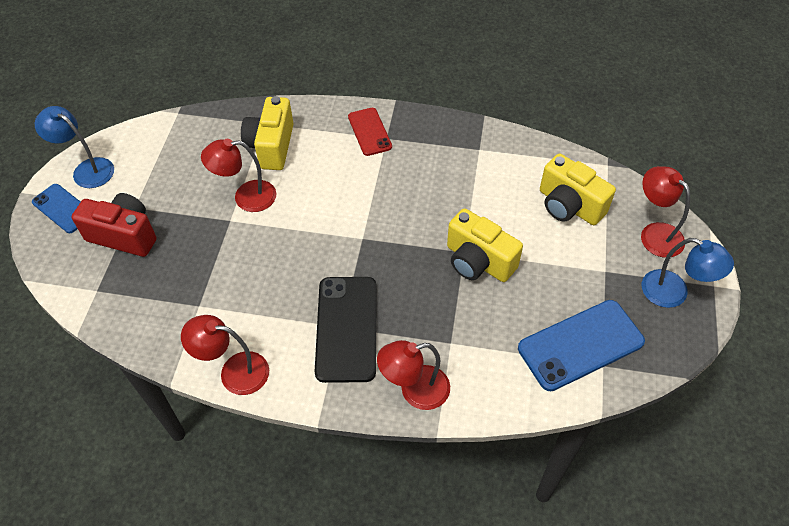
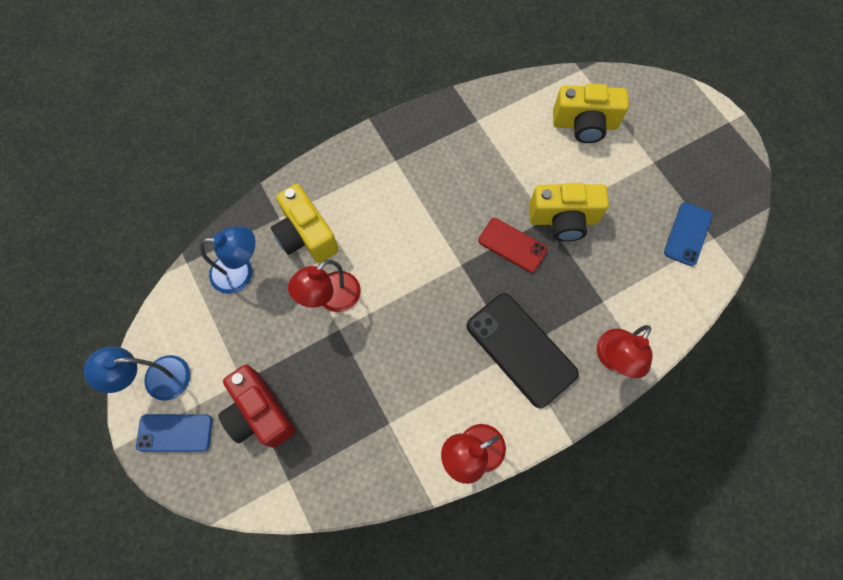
camera: 40 degrees left, 15 degrees up
(124, 235) = (260, 413): red camera -> red camera turned 105 degrees counterclockwise
(369, 132) = (376, 164): red phone -> red phone (512, 245)
(580, 345) = (687, 234): blue phone -> blue phone, size x0.61
(655, 233) = (660, 106): red lamp -> none
(674, 293) = (710, 147): blue lamp -> blue lamp (241, 272)

